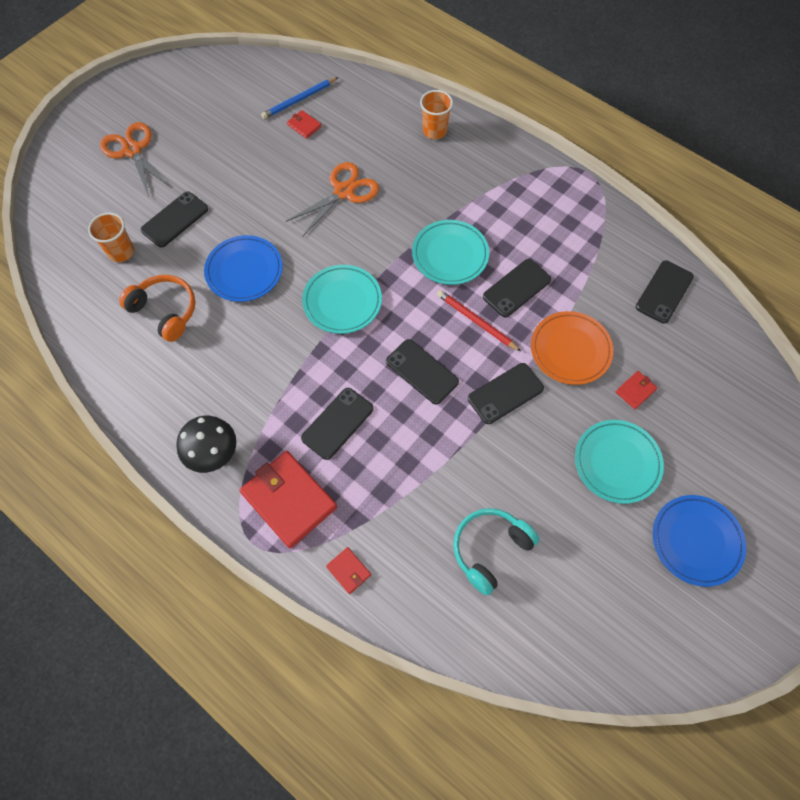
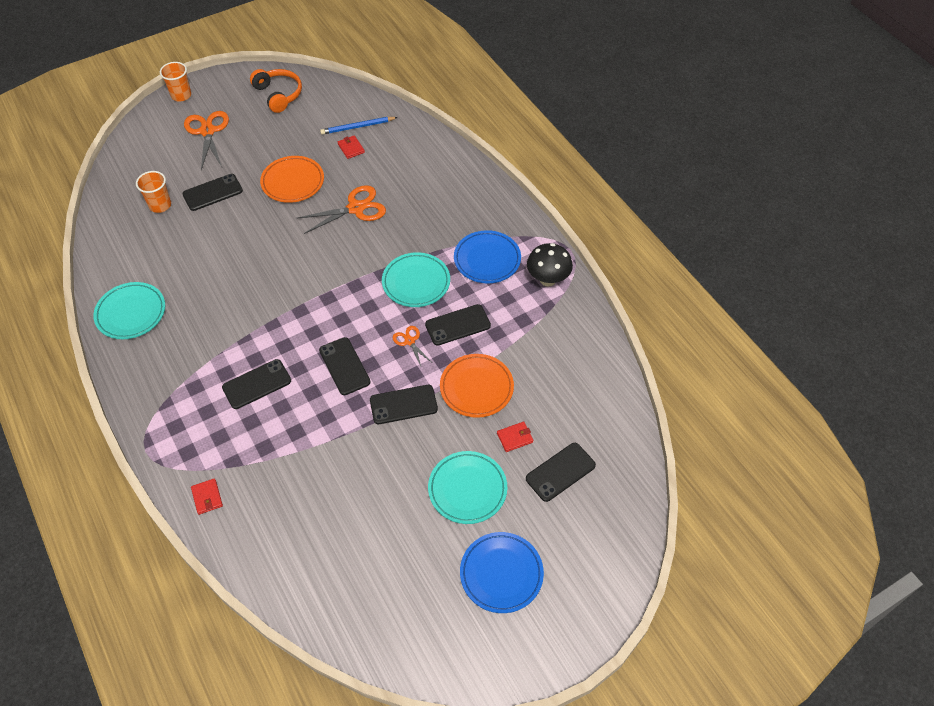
camera: 20 degrees right, 10 degrees down
(165, 311) = (170, 259): orange headphones -> orange headphones (279, 95)
(214, 454) = (151, 376): black mushroom -> black mushroom (547, 279)
(244, 271) = (245, 247): blue plate -> blue plate (487, 259)
(259, 182) = (293, 182): none -> orange plate
(289, 500) = (189, 429): red wallet -> none
(342, 301) = (309, 293): turquoise plate -> turquoise plate (131, 313)
(434, 131) = (456, 181): orange cup -> orange cup (181, 95)
(476, 321) = (410, 341): red pencil -> orange scissors
(490, 549) = (326, 520): turquoise headphones -> none
(664, 292) = (584, 366): black phone -> black phone (560, 472)

